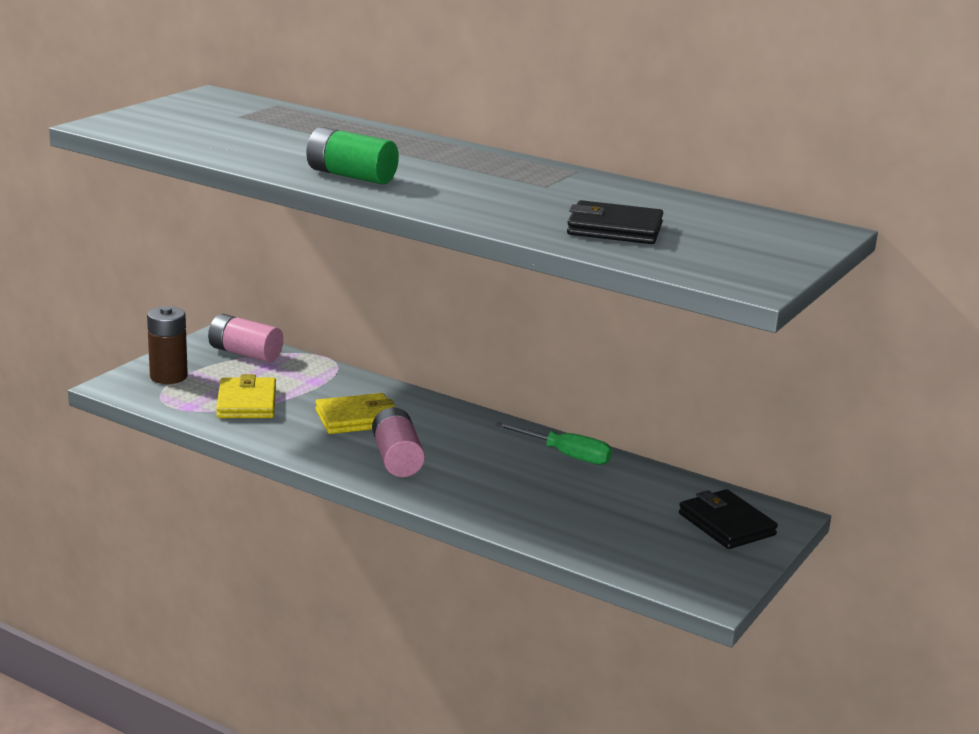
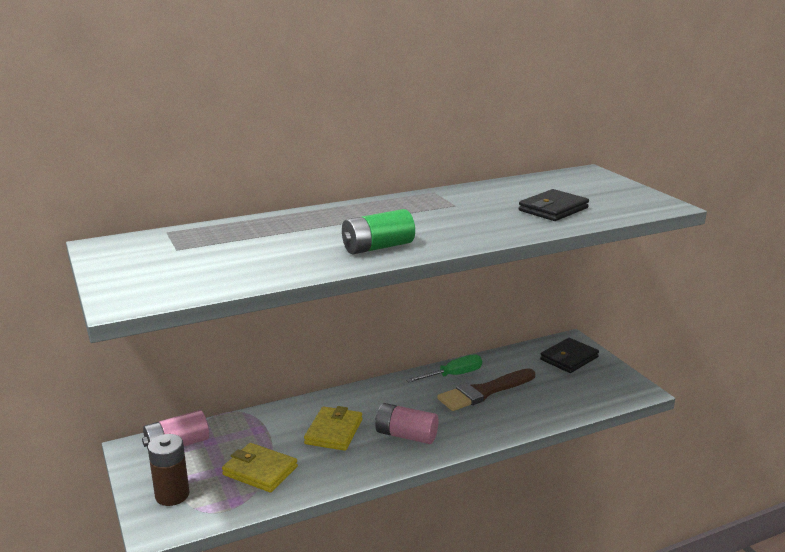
camera: 55 degrees left, 0 degrees up
(552, 483) = (484, 392): none -> brown brush
(726, 524) = (569, 358): black wallet -> black wallet turned 45 degrees counterclockwise

